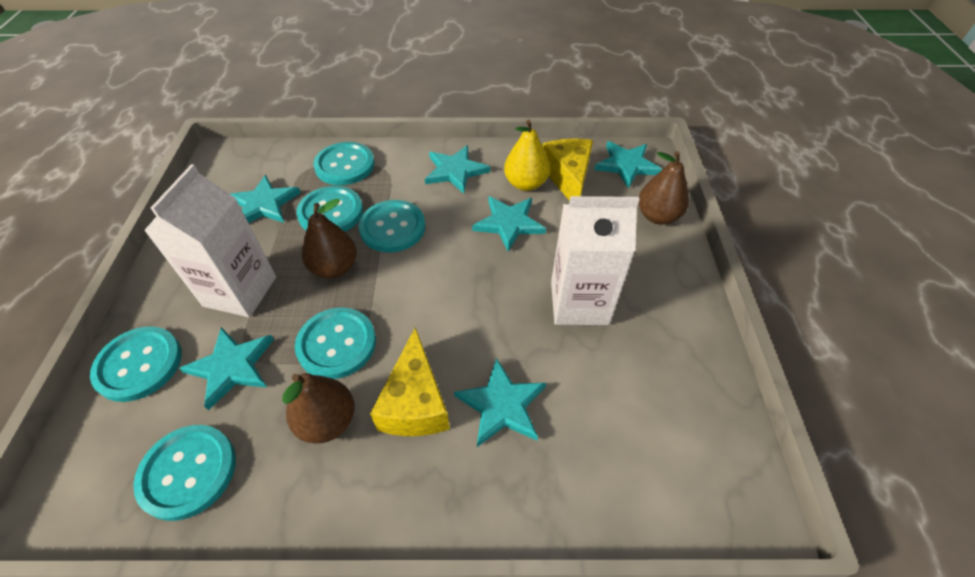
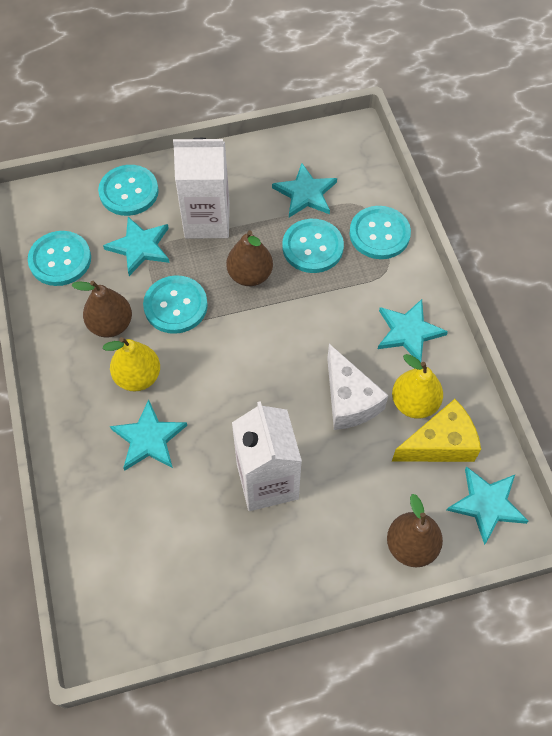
camera: 75 degrees right, 10 degrees up
(392, 227) = (310, 302): turquoise button -> none
(415, 402) = (138, 377): yellow cheese -> yellow pear
(509, 223) = (349, 400): turquoise star -> white cheese

